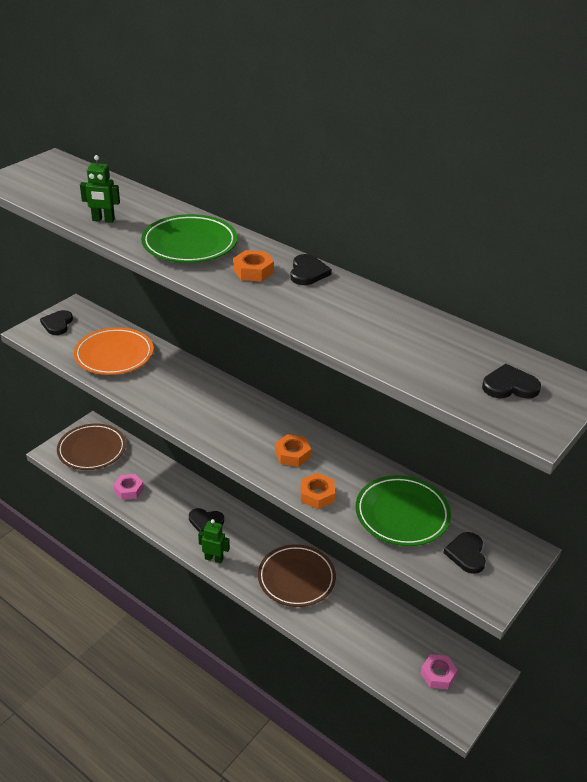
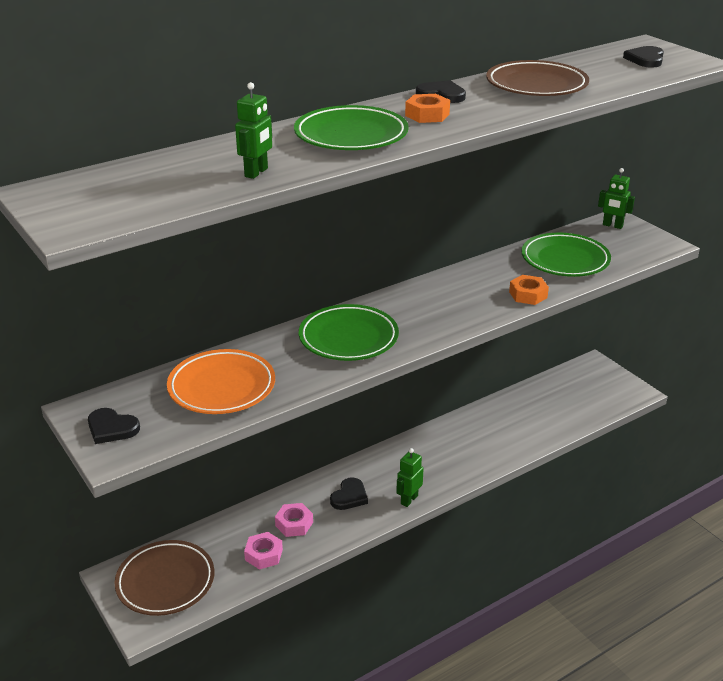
camera: 70 degrees left, 5 degrees down
(199, 400) = (348, 338): none -> green plate
(292, 454) = (465, 297): orange nut -> none
(296, 578) = (458, 446): brown plate -> brown plate (536, 85)
(438, 675) = (591, 390): pink nut -> pink nut (294, 524)
(466, 554) = (617, 243): black heart -> none
(506, 547) = (612, 225): none -> green robot

